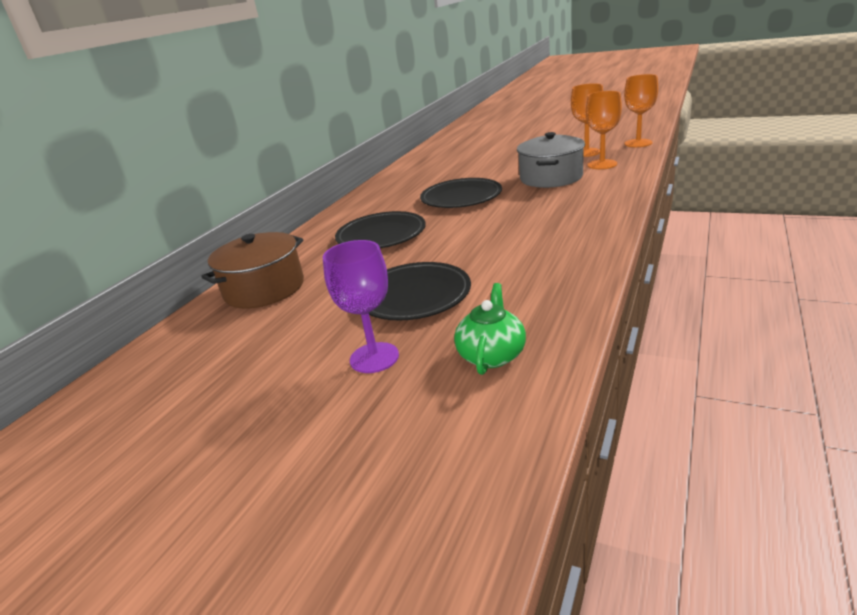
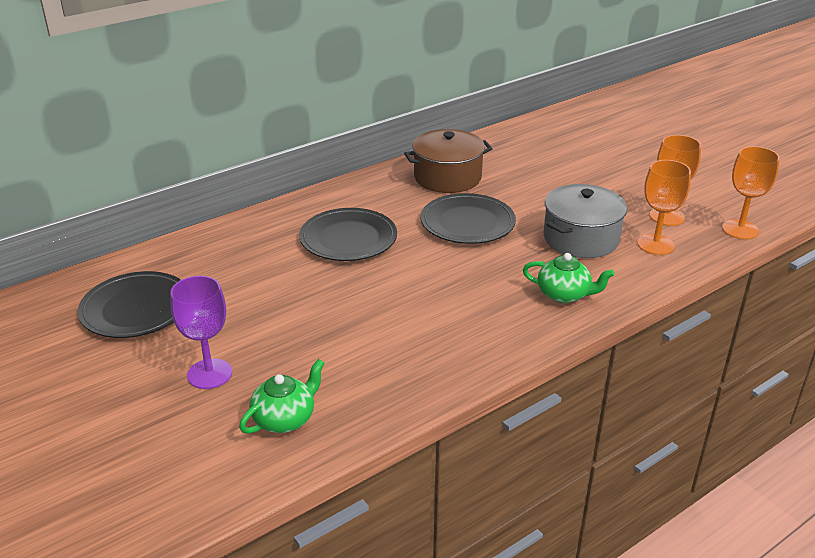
camera: 25 degrees right, 5 degrees up
(264, 289) = (205, 256): brown pot -> brown pot (447, 177)
(414, 296) = (298, 327): black plate -> black plate (136, 309)
(587, 203) = (564, 294): none -> green teapot

